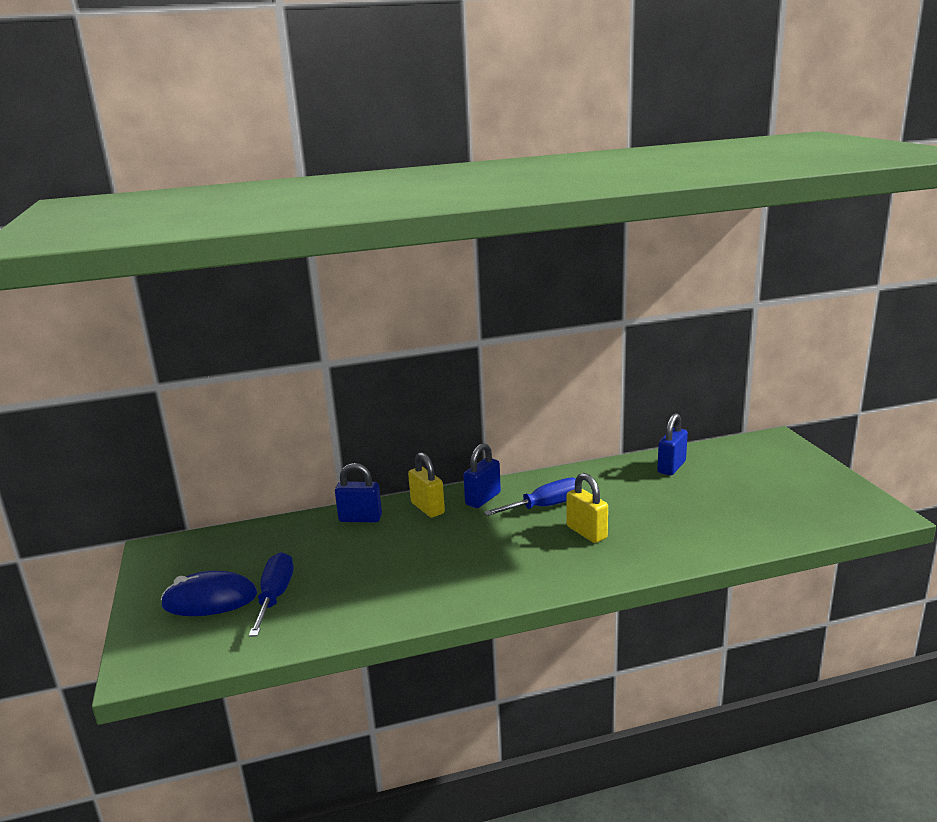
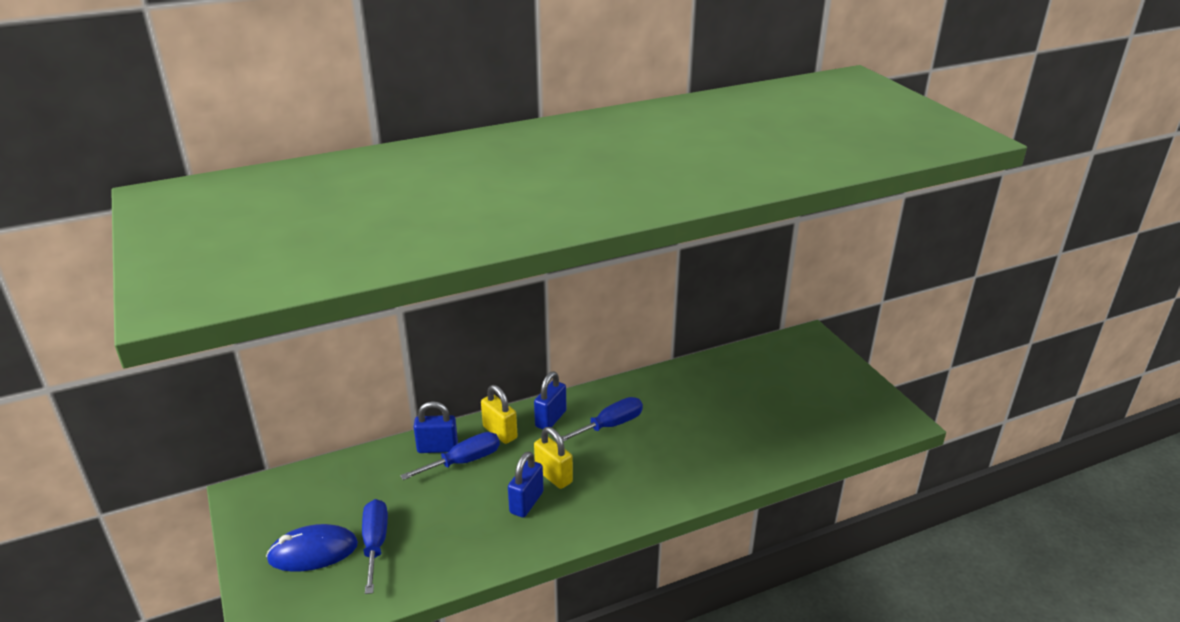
camera: 10 degrees left, 10 degrees up
(384, 530) = (464, 461): none -> blue screwdriver
(586, 532) = (651, 454): yellow padlock -> yellow padlock (553, 476)
(671, 467) = (719, 374): blue padlock -> blue padlock (526, 502)

